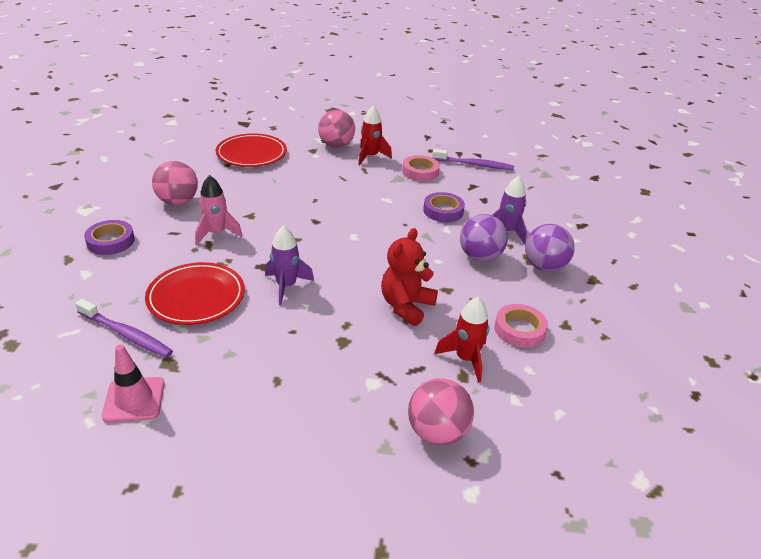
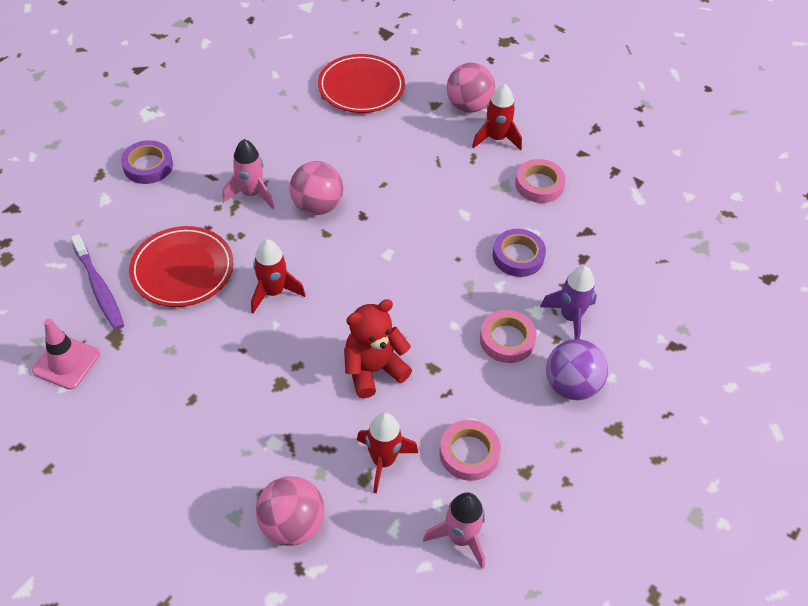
camera: 30 degrees right, 15 degrees up
(178, 202) = (240, 134): pink ball -> pink ball (317, 206)
(286, 286) = (273, 292): purple rocket -> red rocket
(474, 165) = (618, 197): purple toothbrush -> none
(480, 256) = (507, 340): purple ball -> pink tape
(565, 383) = (460, 538): none -> pink rocket

